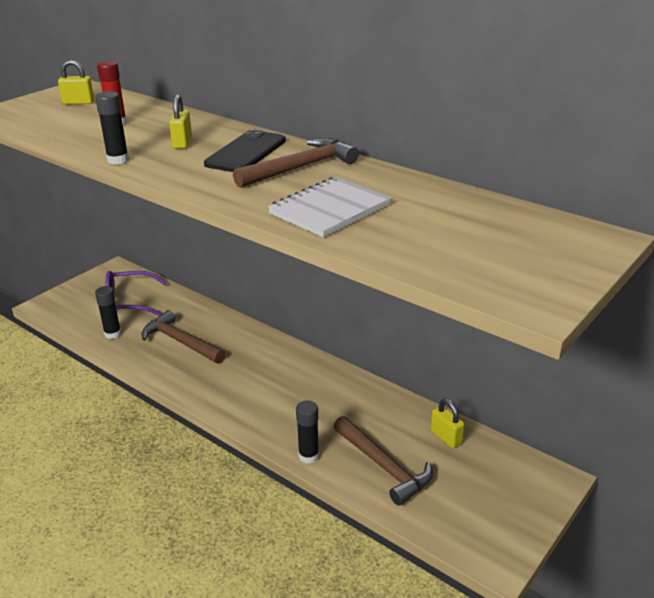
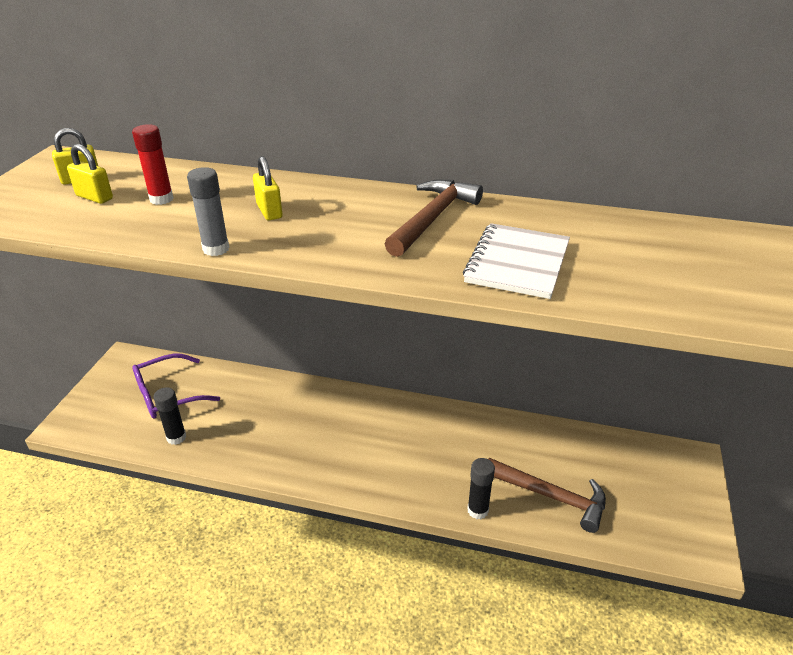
camera: 25 degrees left, 5 degrees up
(118, 160) = (216, 249): black glue stick -> grey glue stick
(180, 342) = (260, 424): brown hammer -> none
(246, 152) = (355, 210): black phone -> none
(446, 437) = (582, 448): yellow padlock -> yellow padlock (94, 197)

